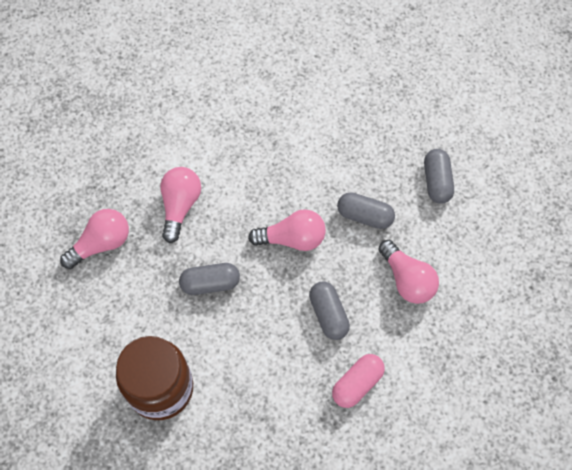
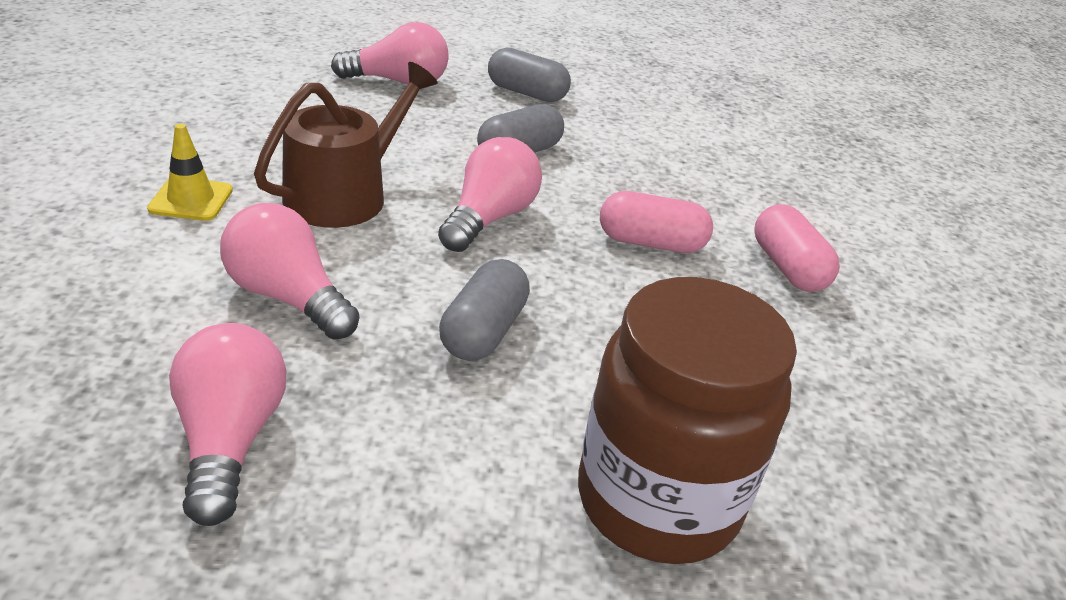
camera: 65 degrees left, 30 degrees down
(213, 126) = (191, 200): none -> yellow traffic cone
(263, 173) = (345, 194): none -> brown watering can
(328, 314) = (651, 243): grey capsule -> pink capsule
(407, 279) = (648, 165): pink light bulb -> pink light bulb (398, 82)

